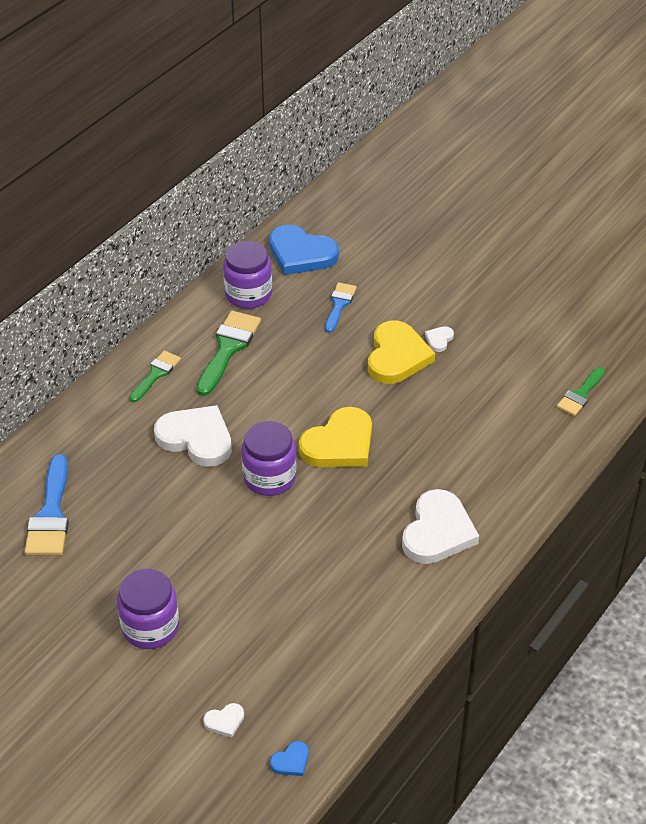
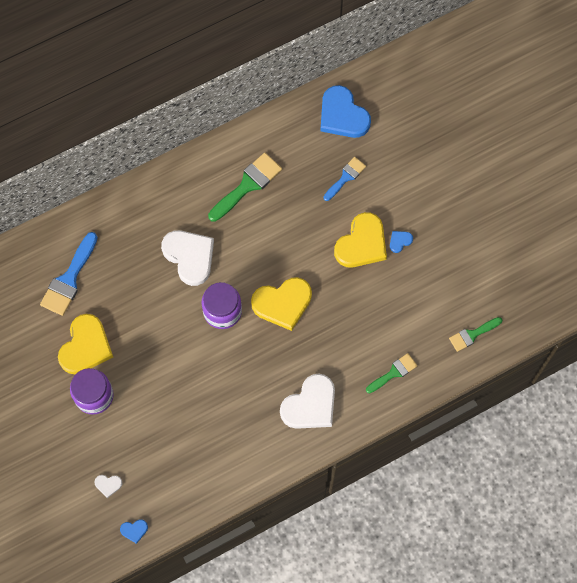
camera: 25 degrees right, 25 degrees up
(110, 577) = (85, 346): none -> yellow heart
(156, 374) = (188, 187): green brush -> green brush (393, 372)
(248, 294) = (285, 139): purple jar -> none
(439, 340) = (400, 241): white heart -> blue heart

